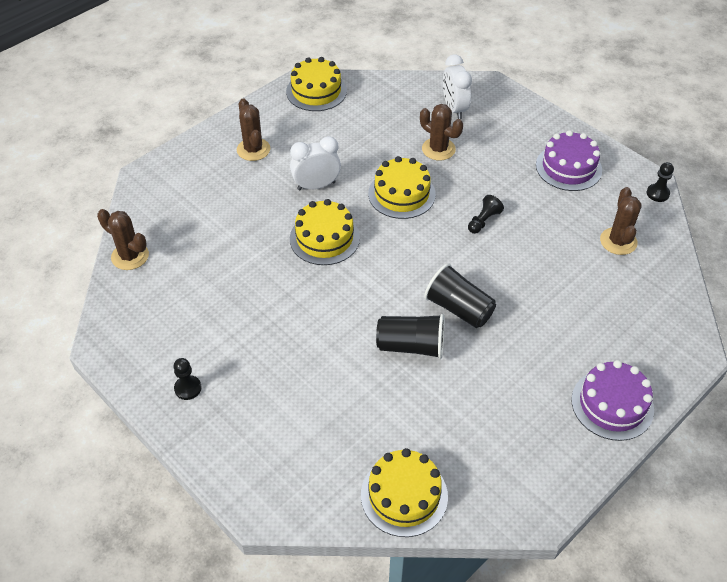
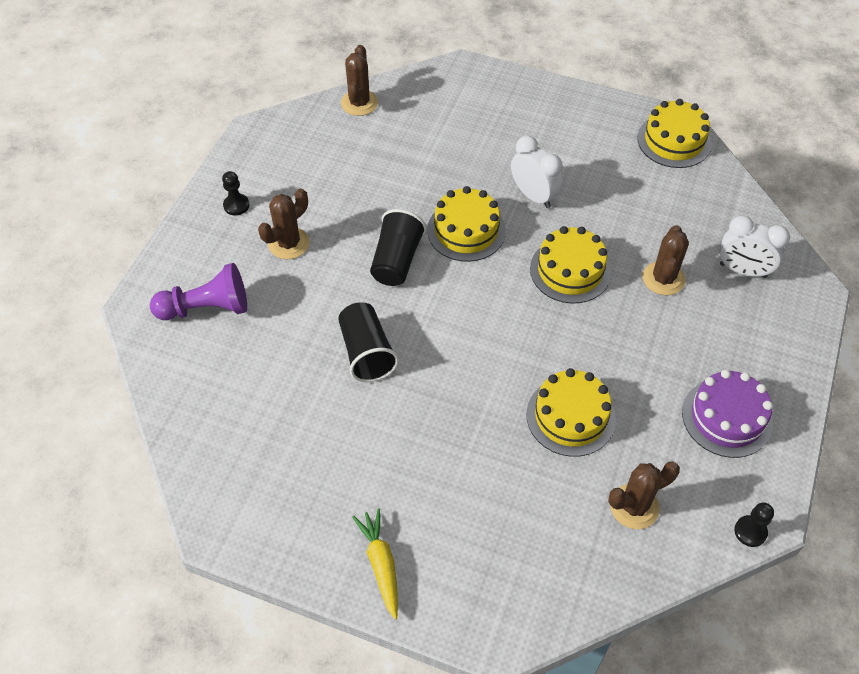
camera: 65 degrees right, 5 degrees up
(253, 149) = (550, 128): brown cactus -> brown cactus (288, 243)
(297, 449) = (207, 308): none -> purple pawn
(404, 495) = (190, 408): yellow cake -> yellow cake (570, 416)
(454, 109) = (742, 270): white clock -> white clock turned 120 degrees counterclockwise
(459, 309) = (437, 377): black cup -> black cup (396, 260)
(483, 221) = (579, 358): black pawn -> none
(612, 404) = (381, 564): purple cake -> yellow carrot

